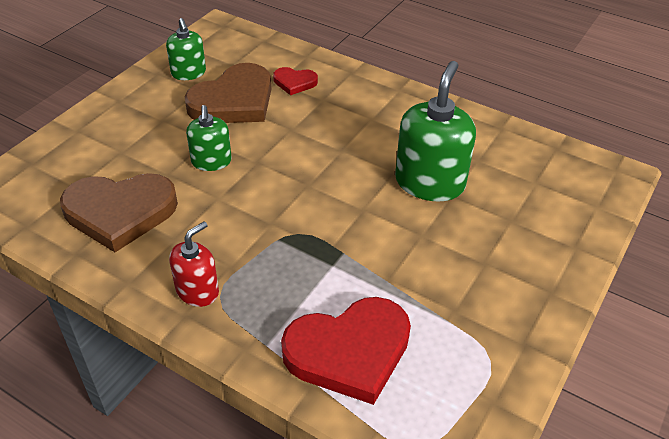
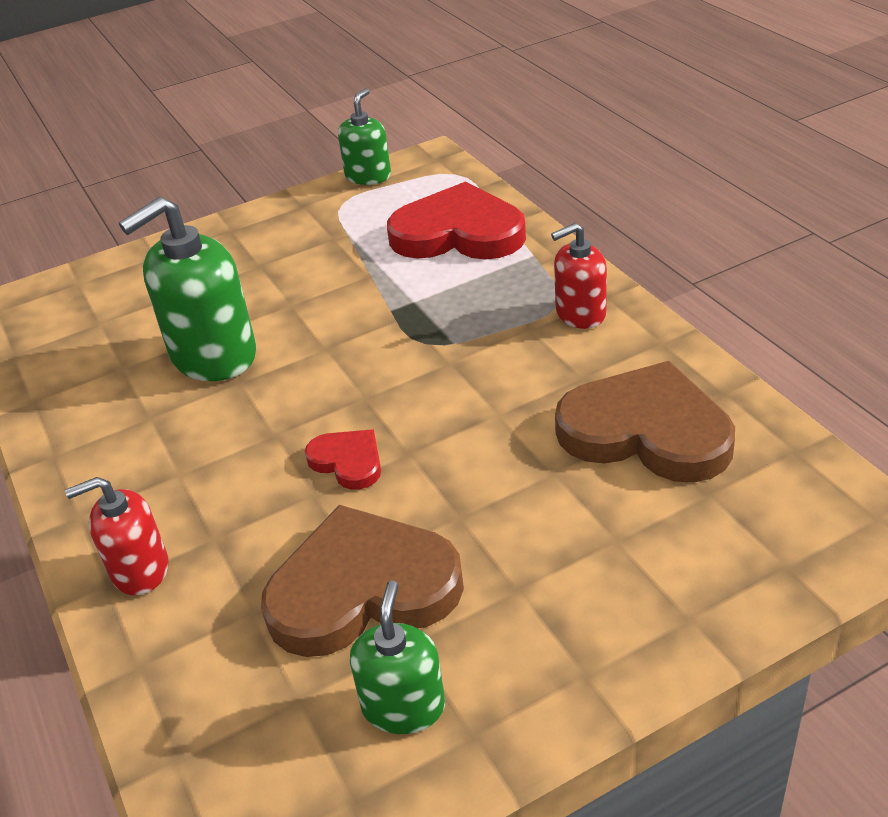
camera: 145 degrees left, 5 degrees down
(211, 161) = (474, 473): green soap dispenser -> green soap dispenser (368, 176)
(294, 82) = (223, 596): red heart -> red heart (348, 461)
(342, 80) = (140, 570): none -> red soap dispenser

